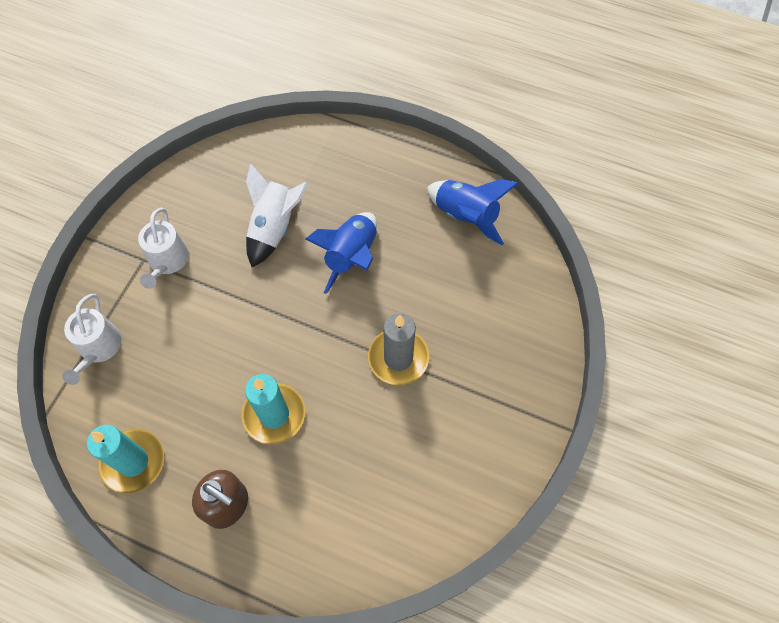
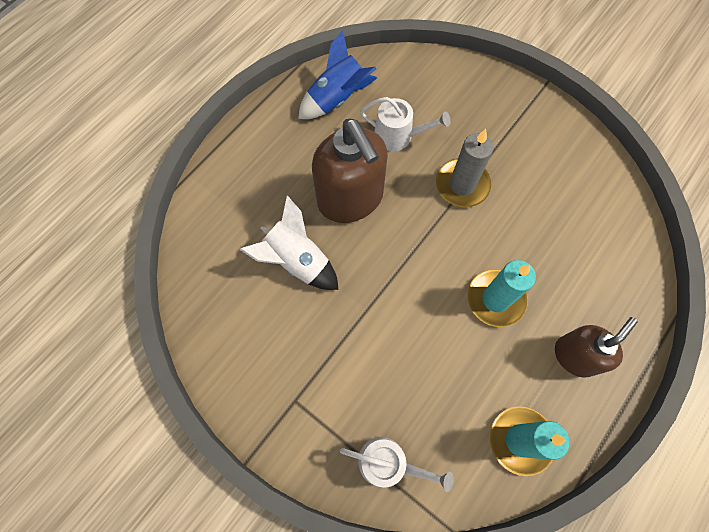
camera: 75 degrees left, 5 degrees up
(167, 261) = (304, 374): white watering can -> white watering can (398, 136)
(351, 256) = (350, 199): blue rocket -> brown soap dispenser

